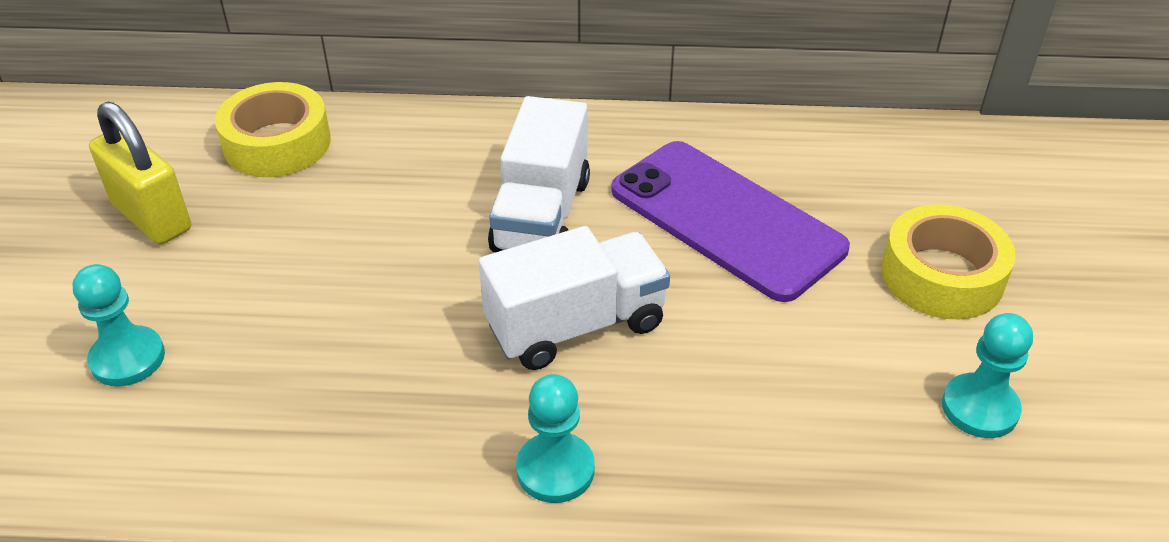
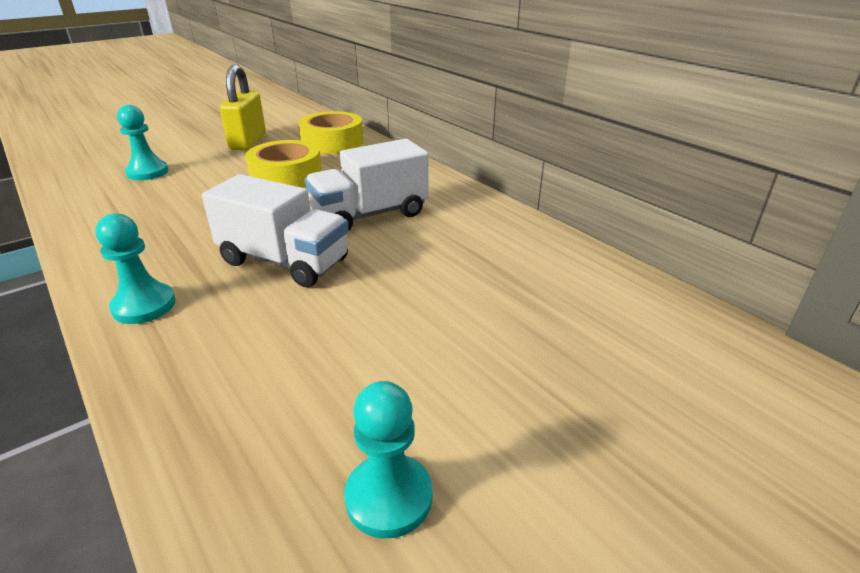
camera: 50 degrees right, 10 degrees down
(726, 219) = (455, 271): purple phone -> none
(942, 275) = (539, 397): yellow tape -> yellow tape (286, 176)

